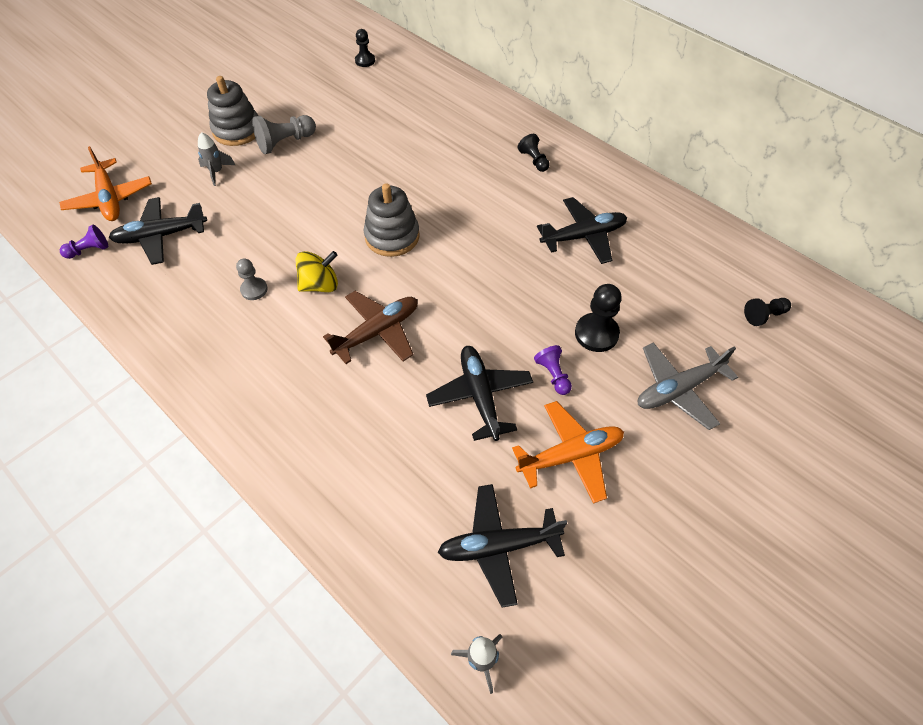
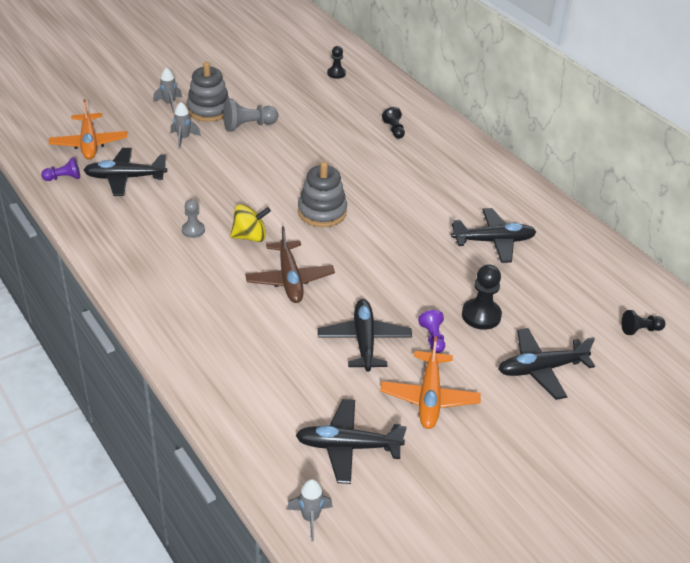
camera: 10 degrees right, 15 degrees down
(191, 130) = (169, 103): none -> grey rocket
(377, 332) = (289, 279): brown plane -> brown plane turned 105 degrees clockwise
(534, 160) = (467, 176): black pawn -> black pawn (394, 130)
(570, 455) = (429, 397): orange plane -> orange plane turned 105 degrees clockwise
(678, 389) = (541, 369): grey plane -> black plane

